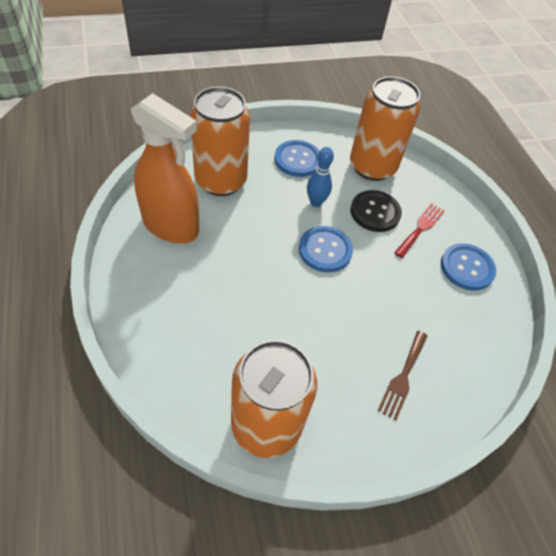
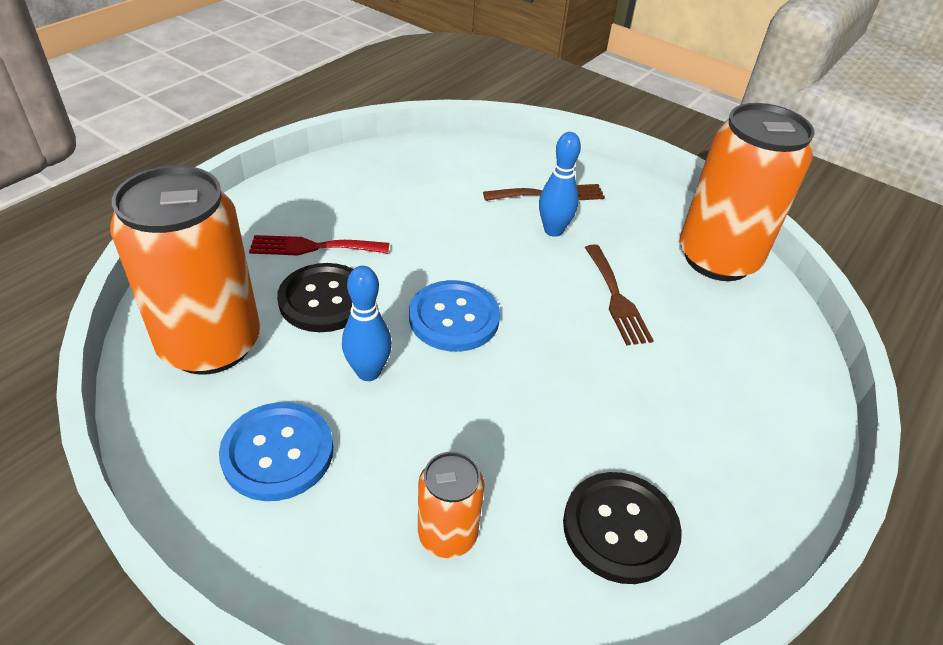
camera: 125 degrees left, 10 degrees down
(171, 226) = (620, 528): orange spray bottle -> black button
(221, 181) = (447, 534): orange can -> orange can, size x0.49
(281, 331) = (616, 298): none -> brown fork
(363, 348) = (553, 230): none -> blue bowling pin
(467, 268) = (346, 193): blue button -> none

